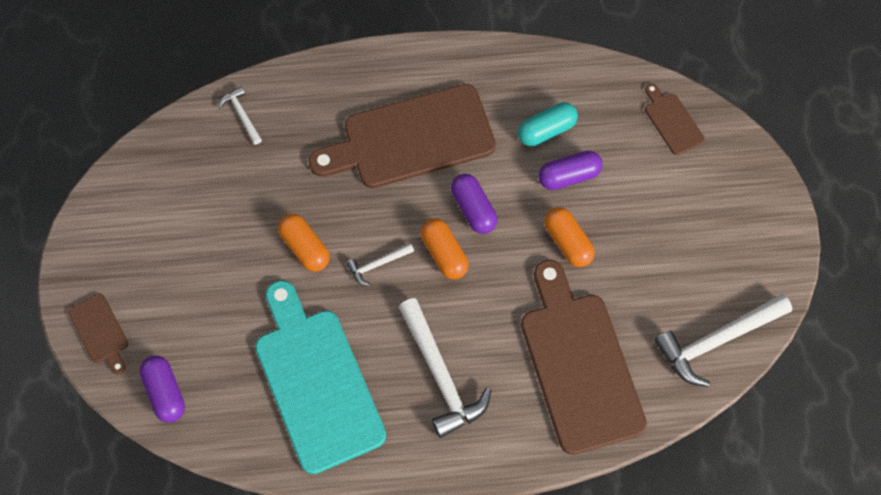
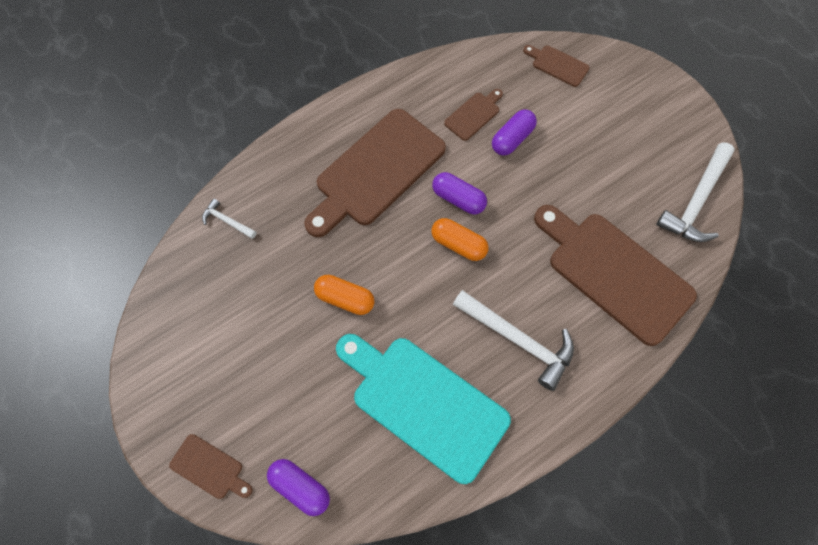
camera: 30 degrees left, 0 degrees up
(377, 264) = (412, 281): white hammer -> none
(546, 130) = (474, 115): turquoise capsule -> brown cutting board
(567, 242) = (544, 187): orange capsule -> none

